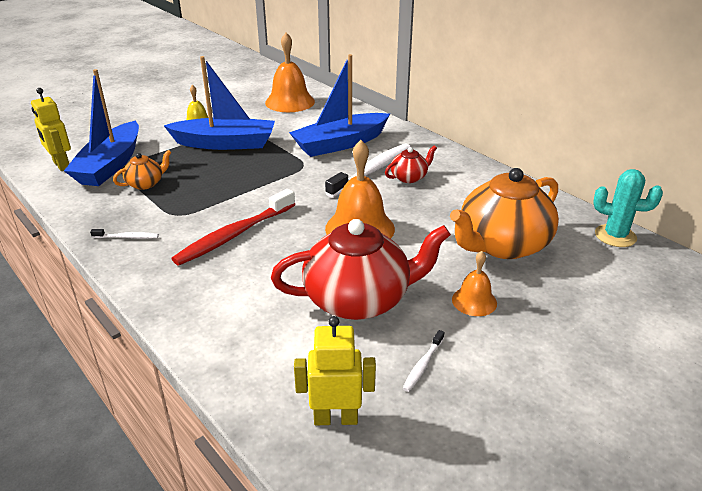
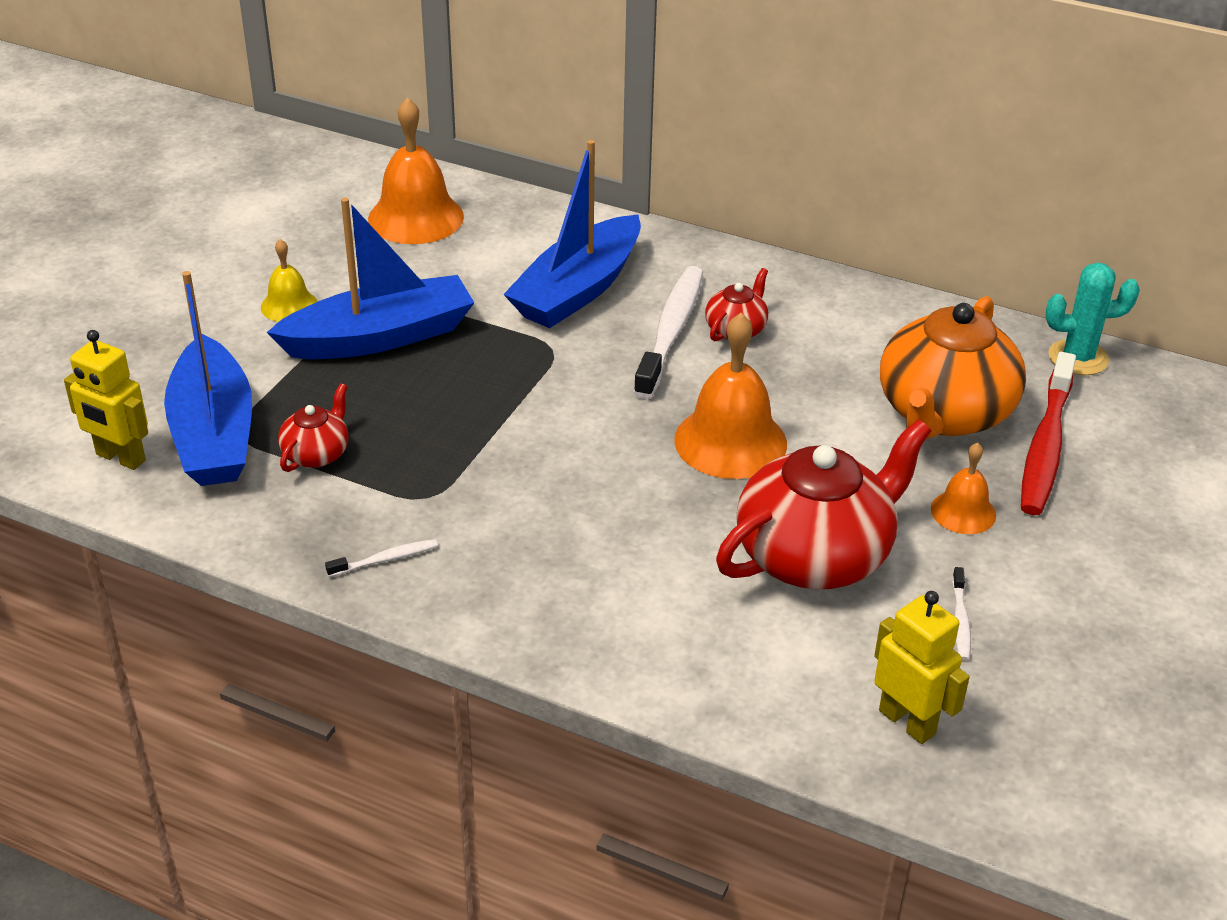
camera: 25 degrees left, 5 degrees up
(146, 184) = (317, 454): orange teapot -> red teapot
(234, 235) = (553, 506): red toothbrush -> red toothbrush (1045, 446)
(335, 418) = (907, 722): yellow robot -> yellow robot turned 75 degrees clockwise

